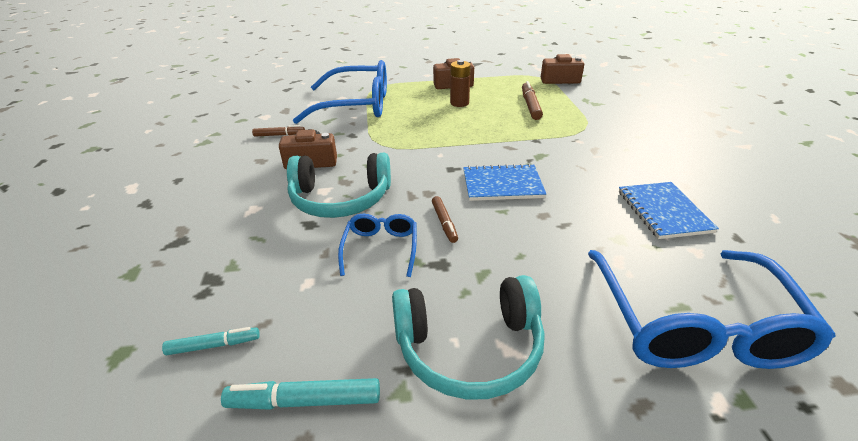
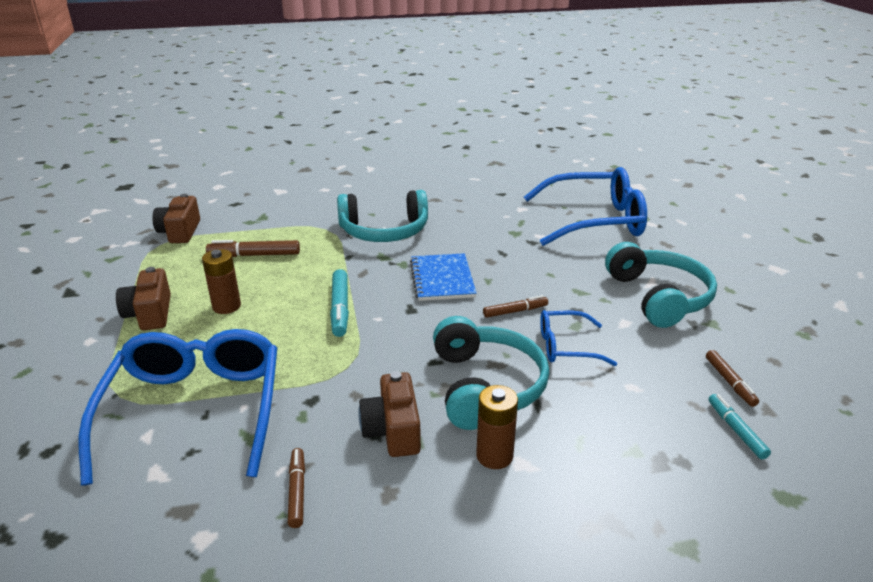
camera: 95 degrees left, 5 degrees down
(267, 198) = (494, 456): none -> brown battery
(283, 367) = (730, 382): none -> brown marker
(304, 401) = (748, 365): turquoise marker -> turquoise marker (340, 308)
(590, 155) = (384, 231): none -> turquoise headphones
(663, 211) = (474, 212): blue notebook -> none

